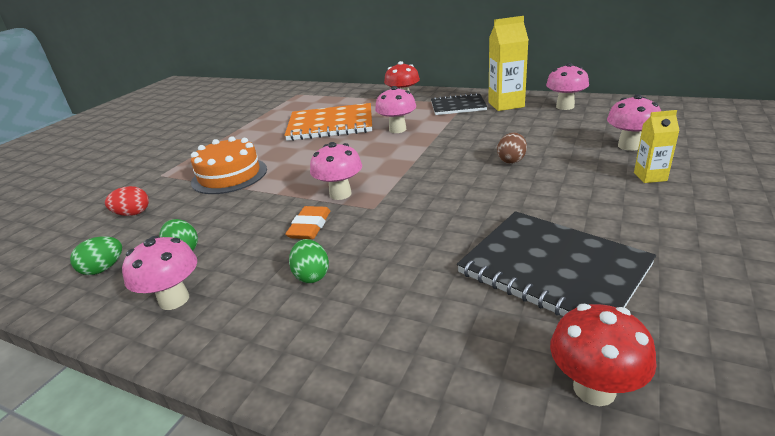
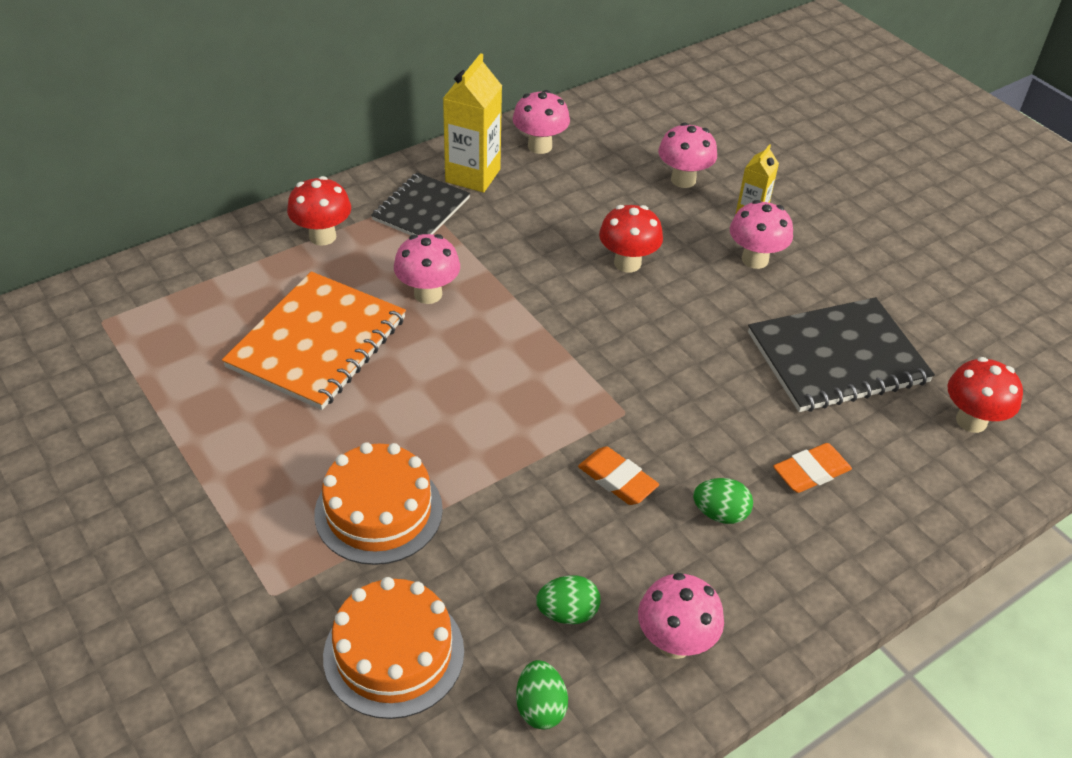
camera: 65 degrees left, 15 degrees up
(133, 214) = (394, 653): red egg -> orange cake
(340, 194) = (563, 424): pink mushroom -> pink mushroom (755, 259)
(397, 303) = (811, 472): none -> orange eraser
(511, 160) = (627, 263): brown egg -> red mushroom

